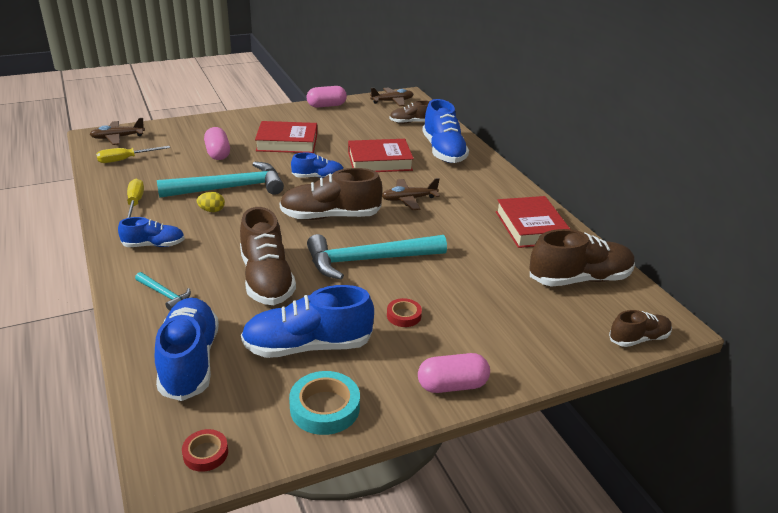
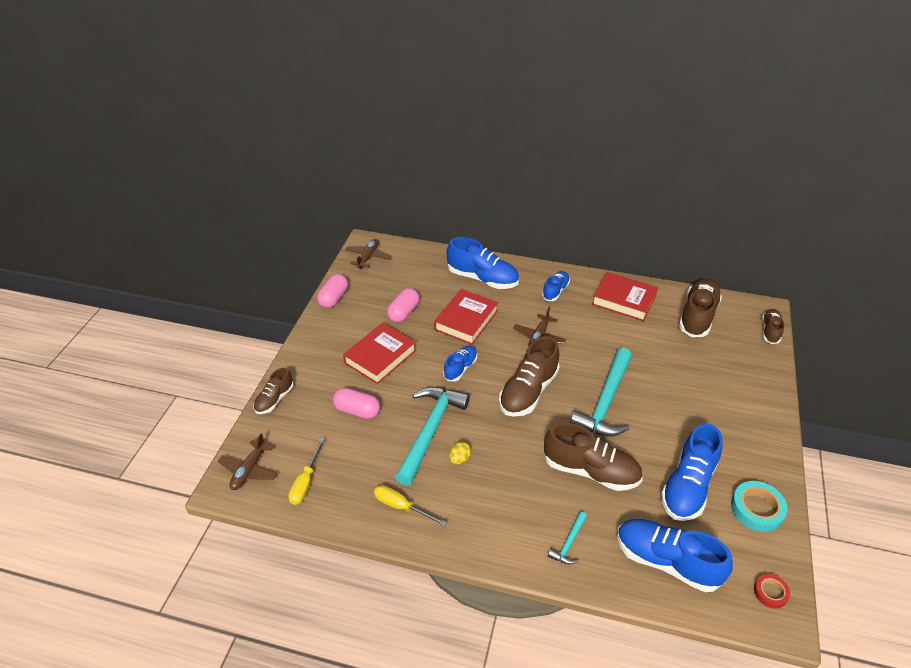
camera: 50 degrees left, 10 degrees up
(154, 245) = (487, 521): blue shoe -> blue shoe (555, 291)
(164, 294) = (568, 543): turquoise hammer -> turquoise hammer turned 135 degrees clockwise
(404, 315) = (683, 419): red tape -> none
(411, 122) = (417, 268): brown shoe -> brown shoe (274, 399)
(452, 385) = (767, 436): pink capsule -> pink capsule (403, 312)

